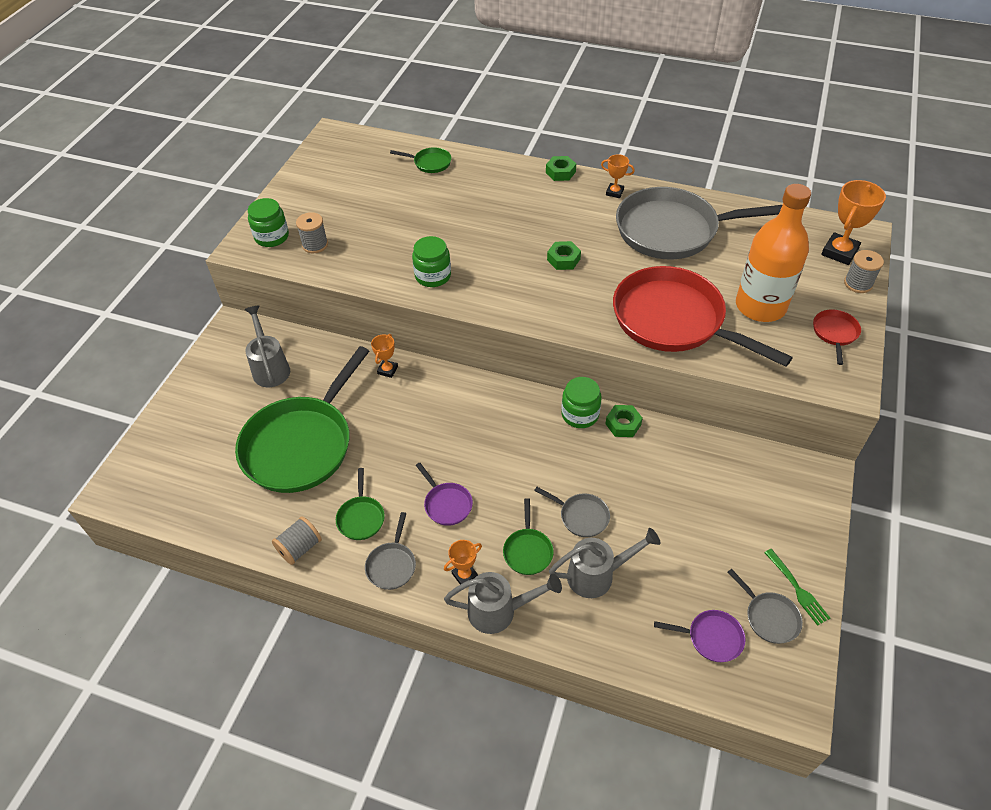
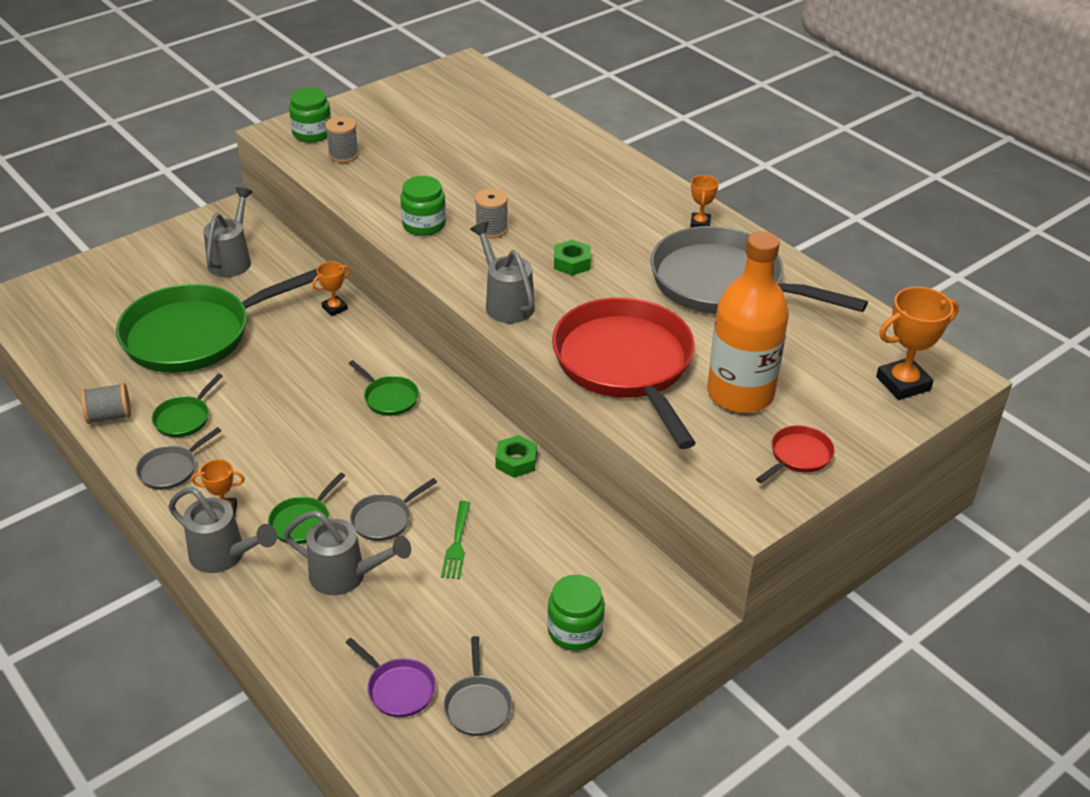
camera: 30 degrees right, 10 degrees down
(430, 163) = (532, 125): green pan -> green pan (389, 398)
(446, 504) = (270, 445): purple pan -> none
(551, 311) = (506, 303): none -> grey watering can
(560, 172) = (661, 183): green nut -> none
(580, 414) = (481, 432): green jar -> green jar (575, 630)
(581, 516) = (385, 519): grey pan -> grey pan turned 75 degrees clockwise
(614, 192) = (700, 223): orange trophy -> orange trophy turned 45 degrees clockwise
(797, 588) = (536, 698): green fork -> green fork (457, 543)
(858, 284) = (888, 422): grey spool -> grey spool (491, 229)

